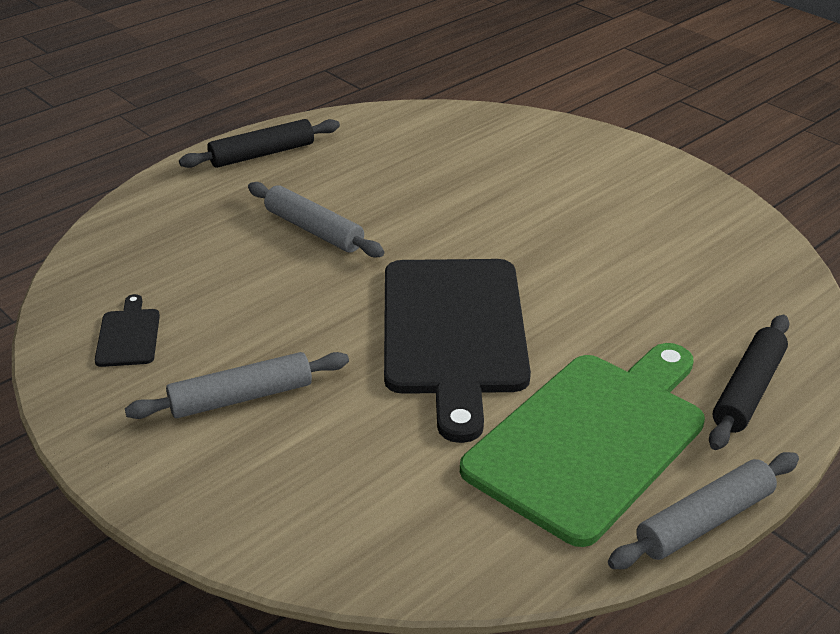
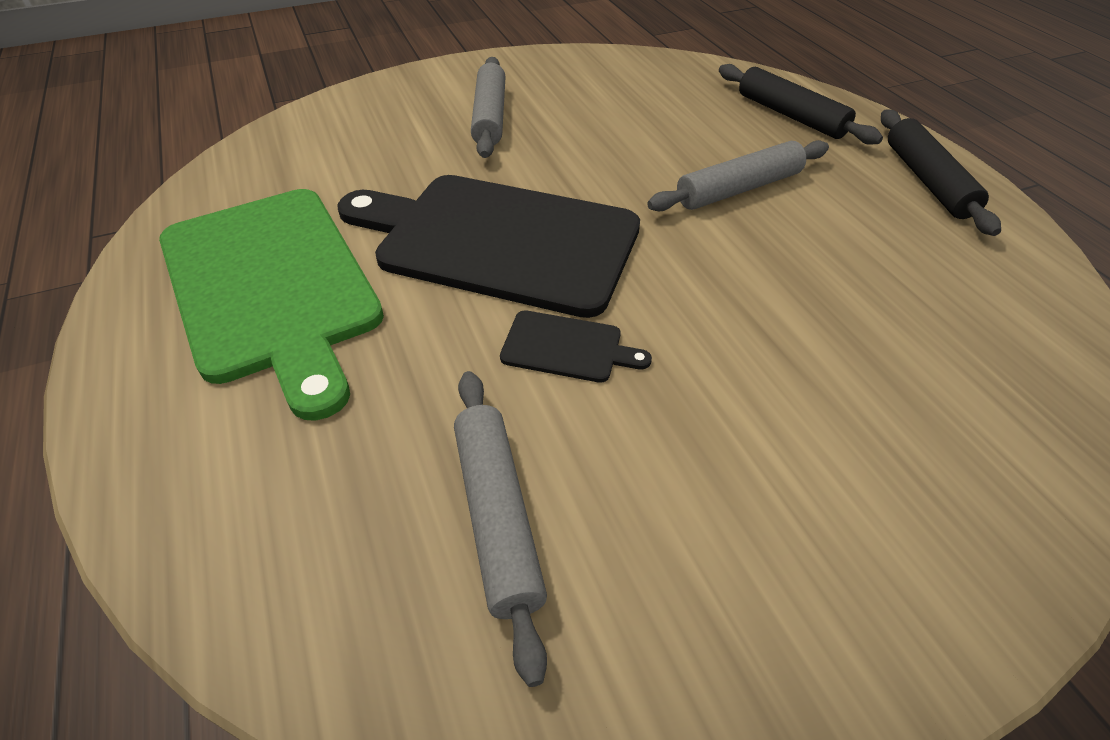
camera: 110 degrees right, 10 degrees up
(128, 335) = (603, 81): black cutting board -> black cutting board (567, 347)
(704, 521) = (103, 323): grey rolling pin -> grey rolling pin (498, 516)
(748, 390) = (212, 455): black rolling pin -> black rolling pin (791, 115)

